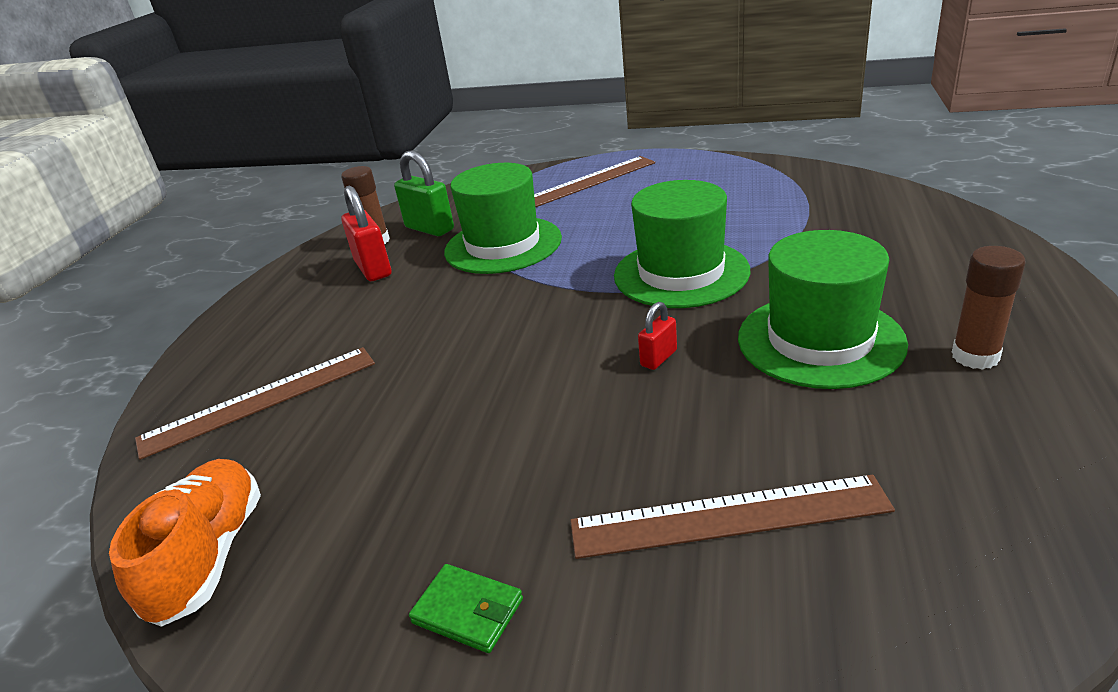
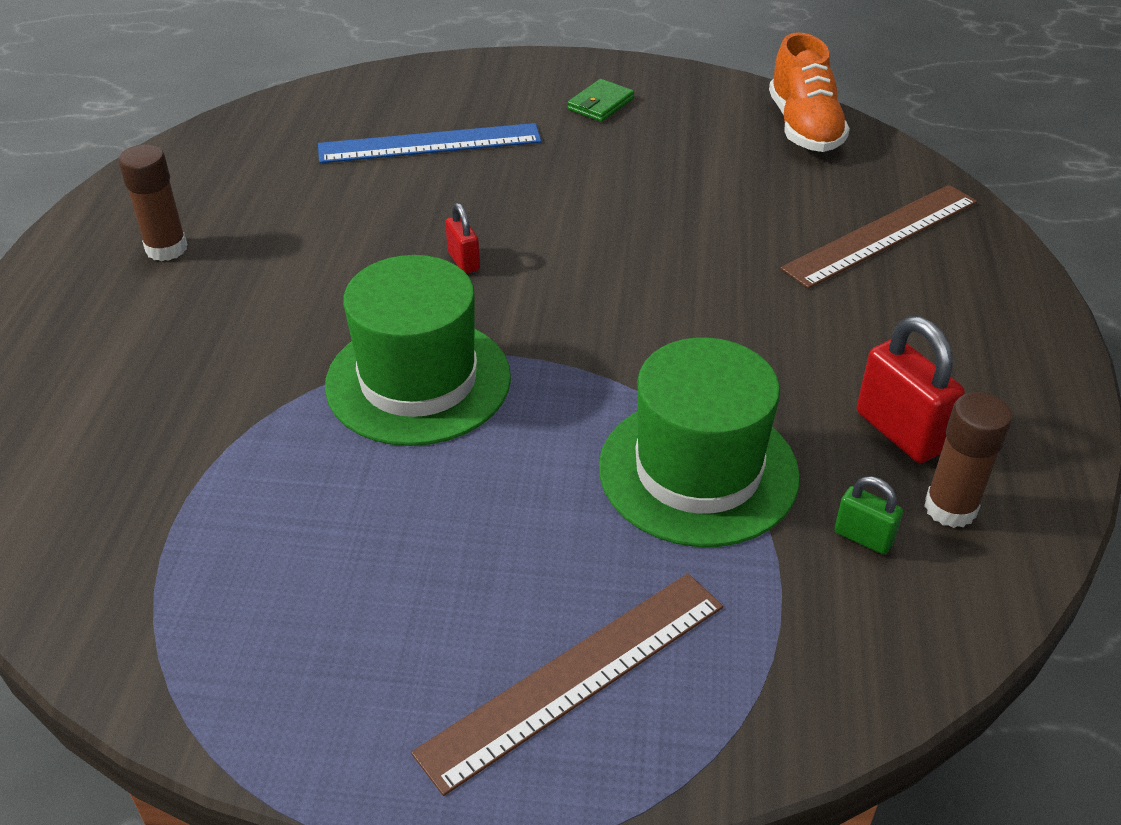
camera: 170 degrees right, 10 degrees up
(429, 228) = (863, 537): green padlock -> green padlock, size x0.55
(468, 611) = (600, 104): green wallet -> green wallet turned 75 degrees counterclockwise
(658, 358) = (463, 261): red padlock -> red padlock turned 60 degrees counterclockwise
(728, 517) = (430, 144): brown ruler -> blue ruler
(820, 340) = (295, 272): green hat -> none

